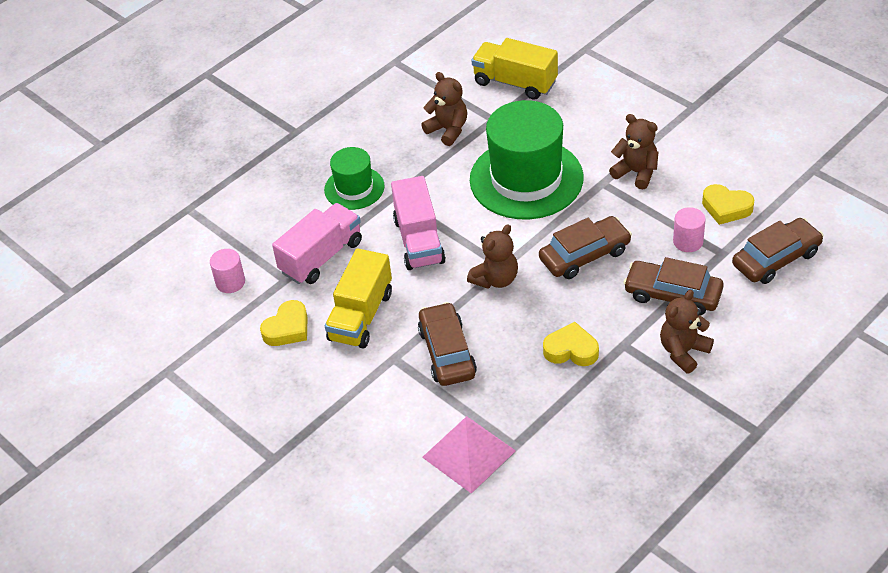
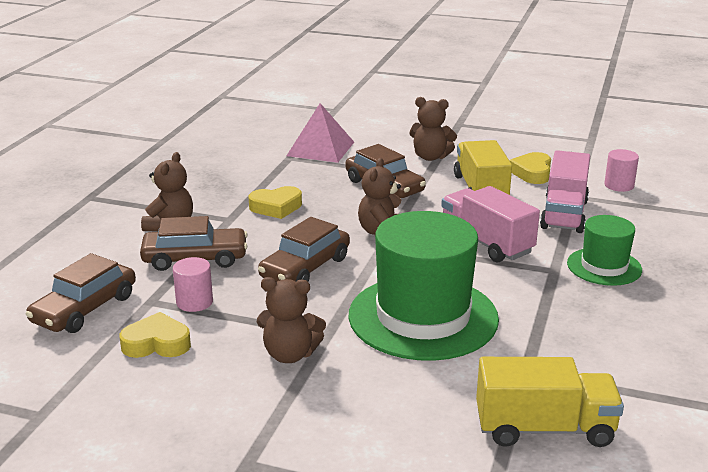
camera: 150 degrees right, 20 degrees down
(448, 130) = (569, 344): brown teddy bear -> brown teddy bear (430, 157)

